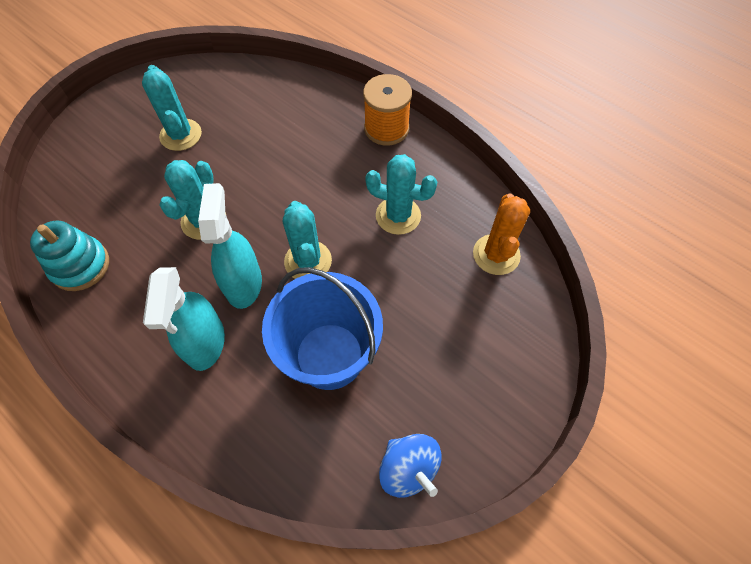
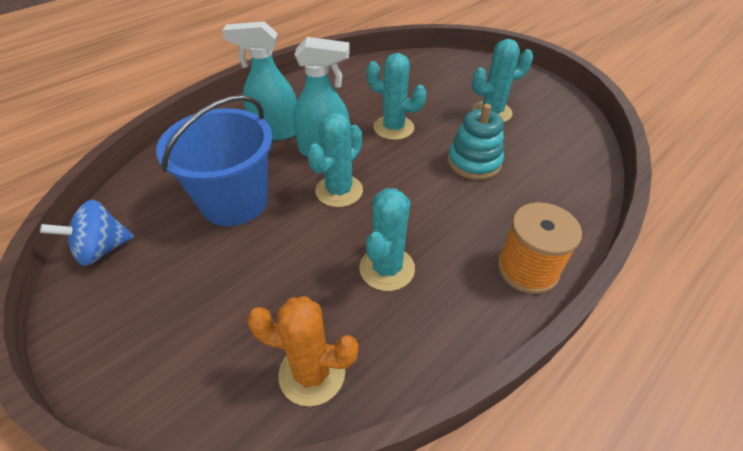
camera: 95 degrees right, 15 degrees down
(80, 266) = (359, 74): turquoise stacking toy -> turquoise stacking toy (474, 162)
(308, 261) = (339, 191): turquoise cactus -> turquoise cactus turned 45 degrees counterclockwise

